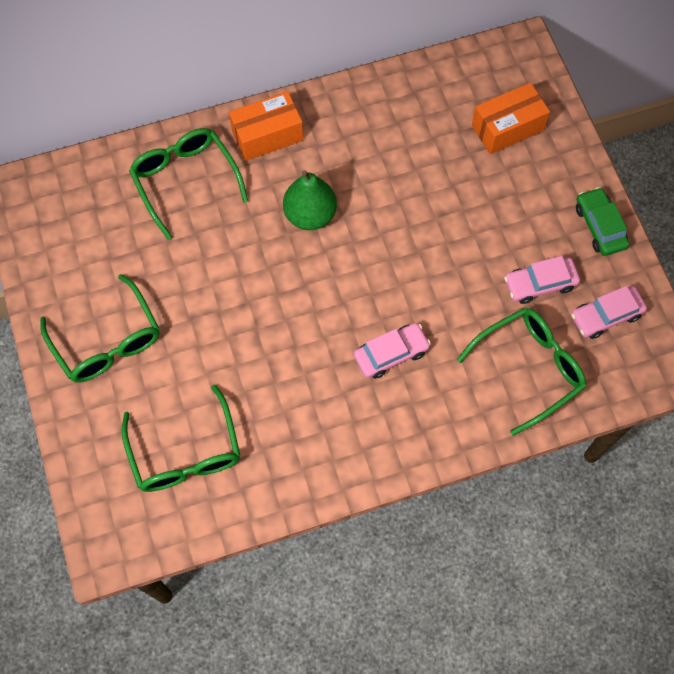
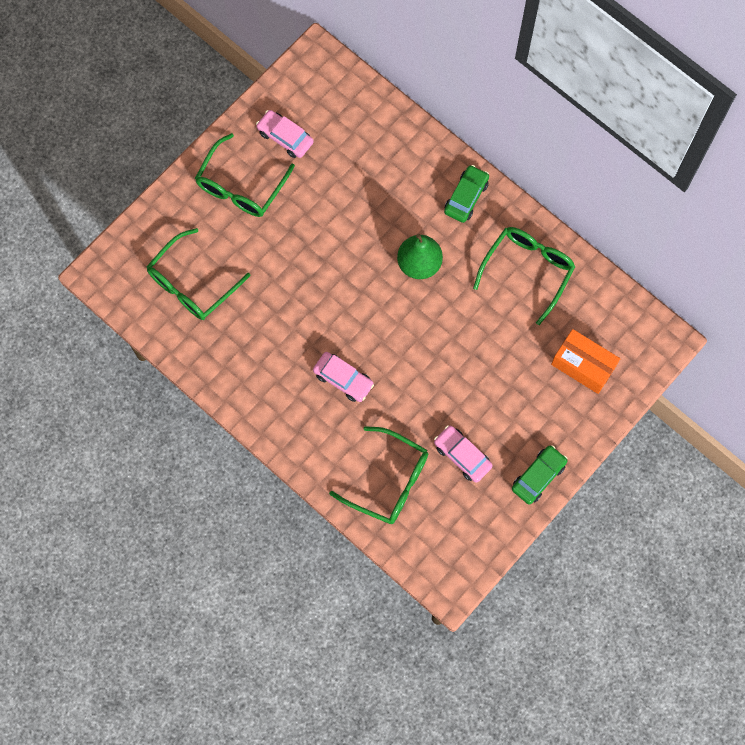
camera: 60 degrees right, 5 degrees up
(185, 180) = (393, 163): green glasses -> green glasses (527, 270)
(267, 135) = (466, 197): orange box -> green car
(606, 315) = (465, 516): pink car -> pink car (285, 137)

